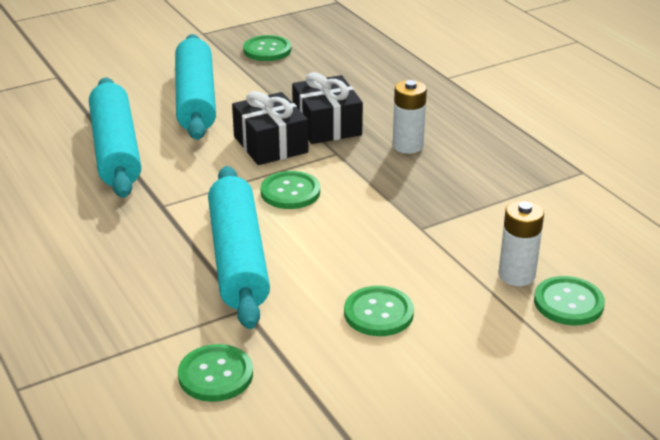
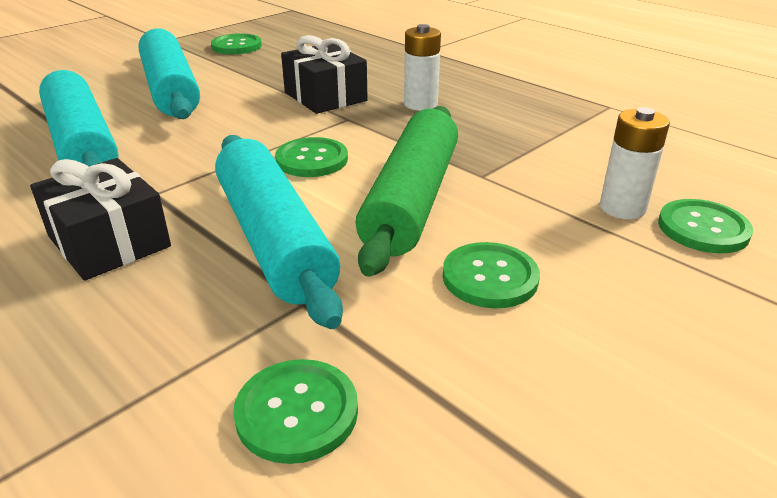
camera: 15 degrees left, 0 degrees up
(270, 144) = (270, 119): black gift -> black gift (109, 241)
(353, 242) = (412, 200): none -> green rolling pin

